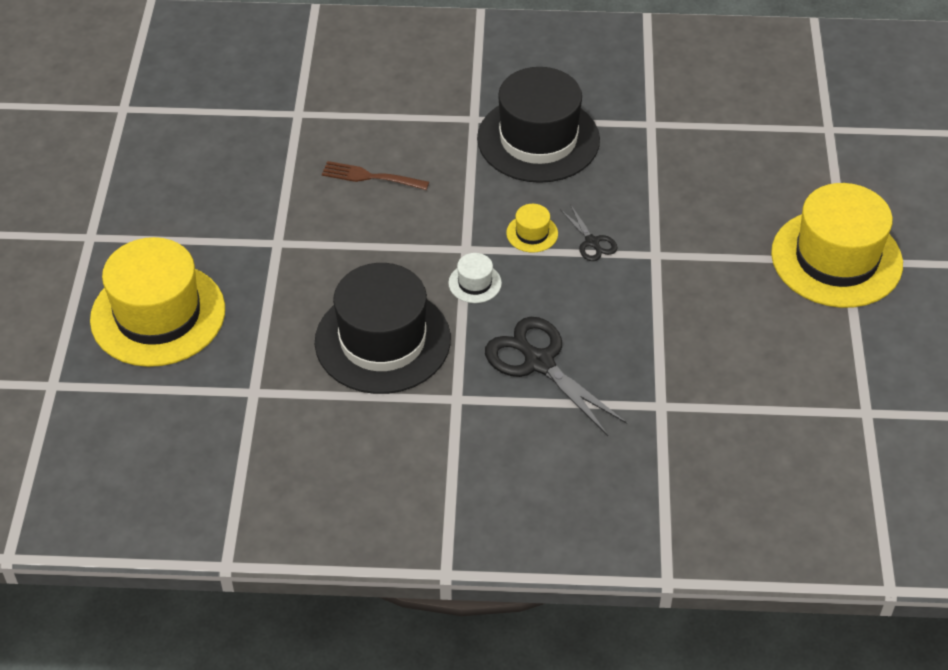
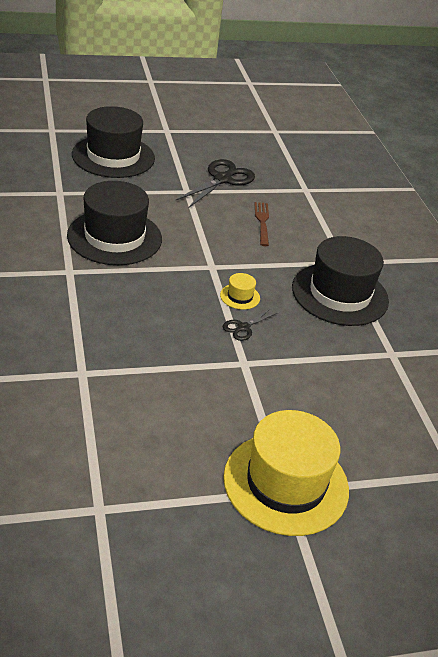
camera: 70 degrees right, 10 degrees down
(158, 314) = (113, 156): yellow hat -> black hat
(475, 283) = (180, 273): white hat -> none
(539, 362) = (112, 307): black scissors -> black scissors (222, 179)

